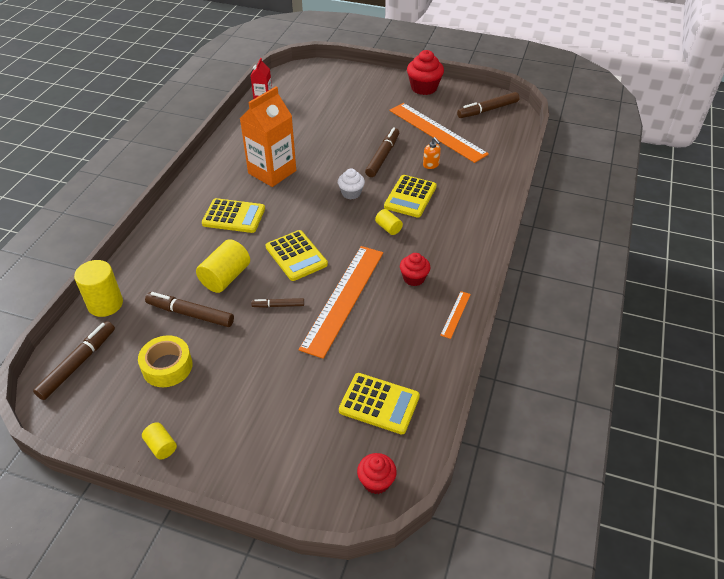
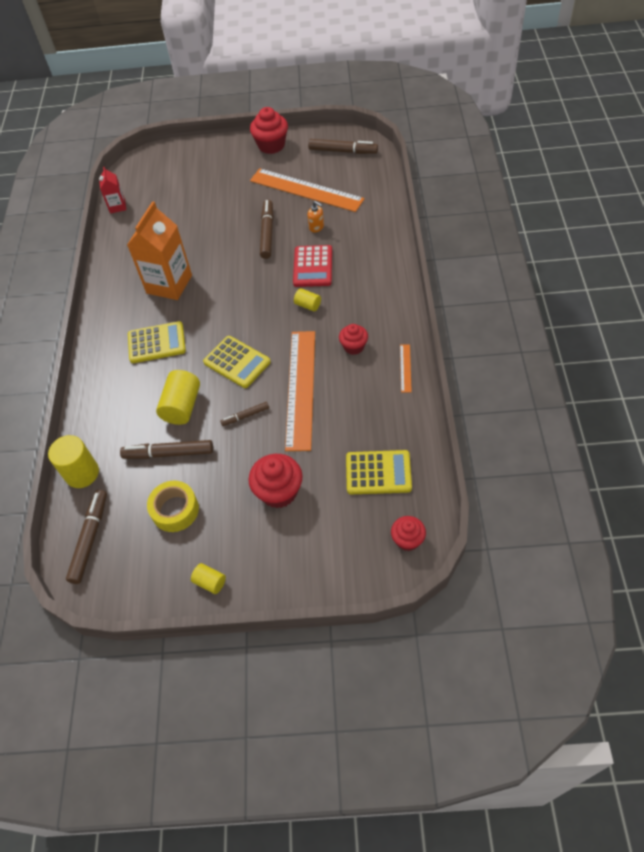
camera: 15 degrees left, 10 degrees up
(272, 385) = (279, 491): none -> red cupcake
(351, 193) = (256, 281): white cupcake -> none
(410, 197) = (313, 266): yellow calculator -> red calculator
(487, 110) = (343, 151): brown marker -> brown marker turned 120 degrees counterclockwise

